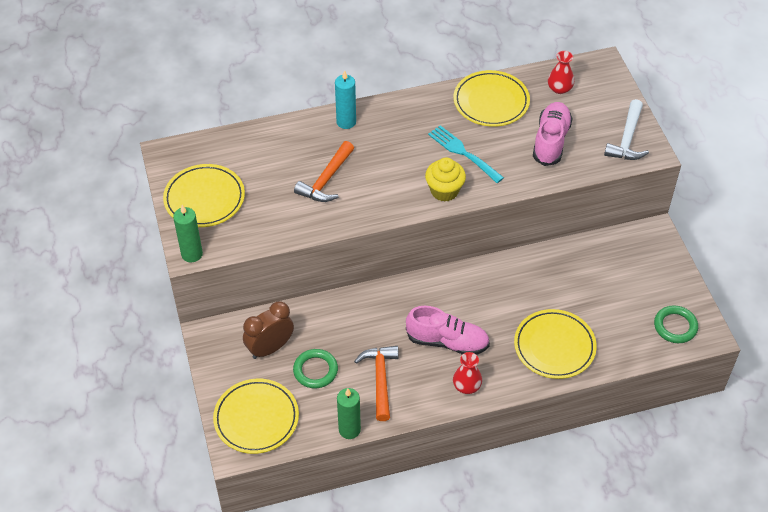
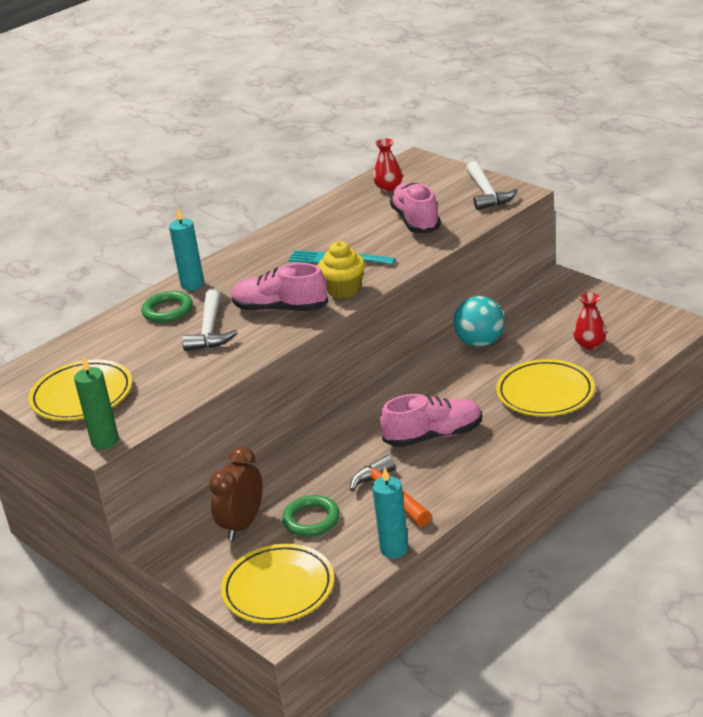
camera: 25 degrees left, 20 degrees down
(326, 180) = (210, 330): orange hammer -> white hammer
(349, 430) = (394, 549): green candle -> turquoise candle
(387, 185) = (280, 309): none -> pink shoe
(466, 386) = (486, 459): red vase -> red vase (590, 344)
(491, 102) = (330, 219): yellow plate -> none
(547, 267) = (480, 342): none -> turquoise ball
(675, 326) = (644, 331): green ring -> green ring (168, 310)

